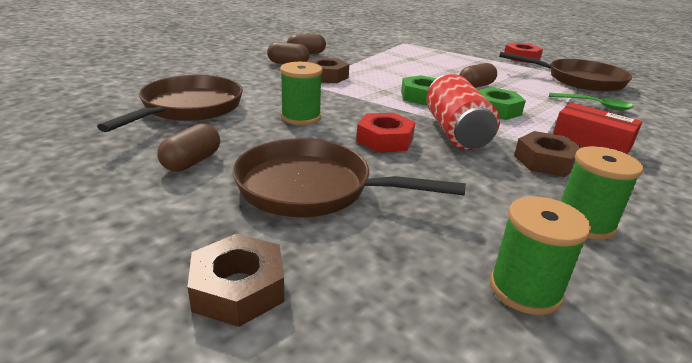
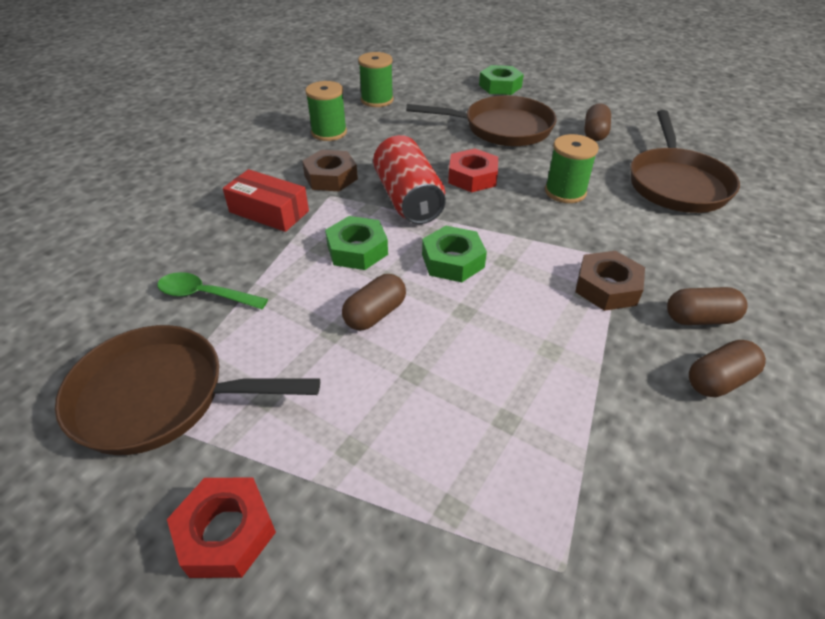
camera: 170 degrees right, 15 degrees up
(238, 288) = (500, 86): brown nut -> green nut

